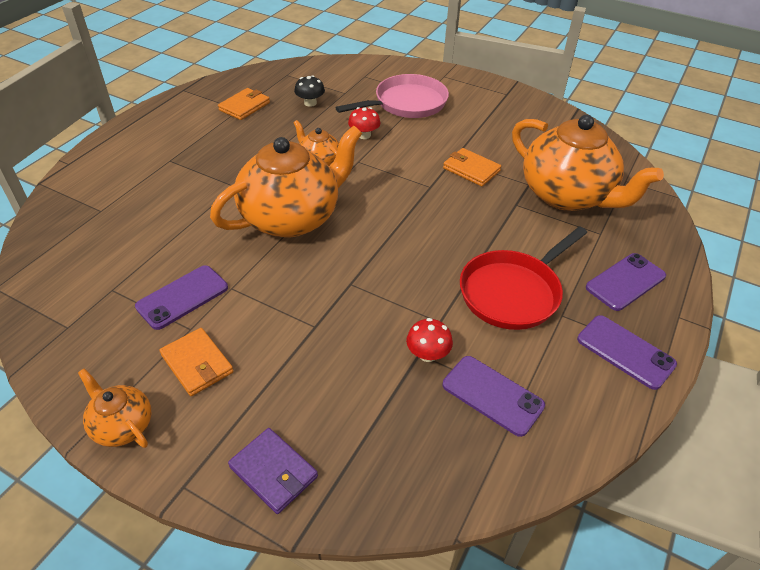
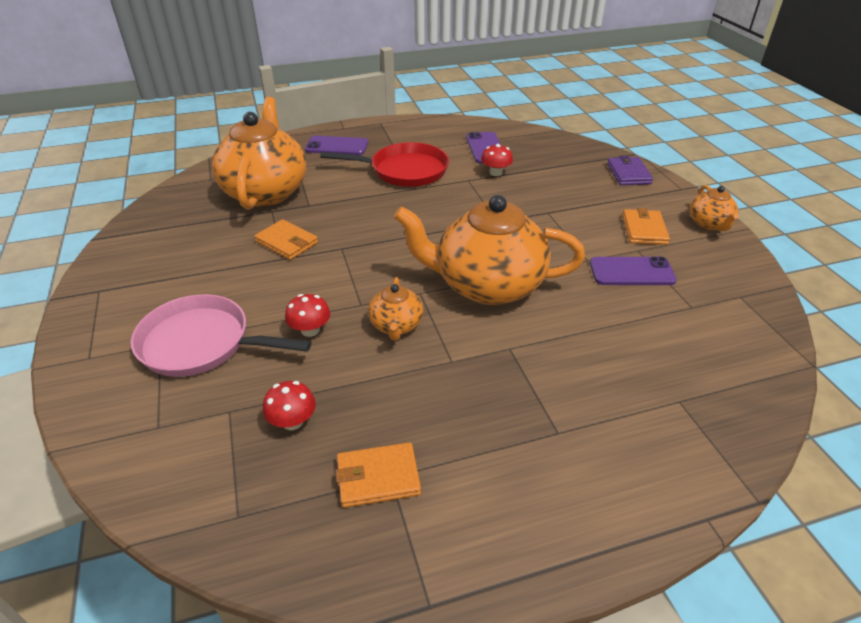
camera: 135 degrees left, 5 degrees down
(310, 103) = (292, 421): black mushroom -> red mushroom
(471, 169) = (287, 242): orange wallet -> orange wallet turned 45 degrees counterclockwise
(625, 352) = (395, 131): purple phone -> none

